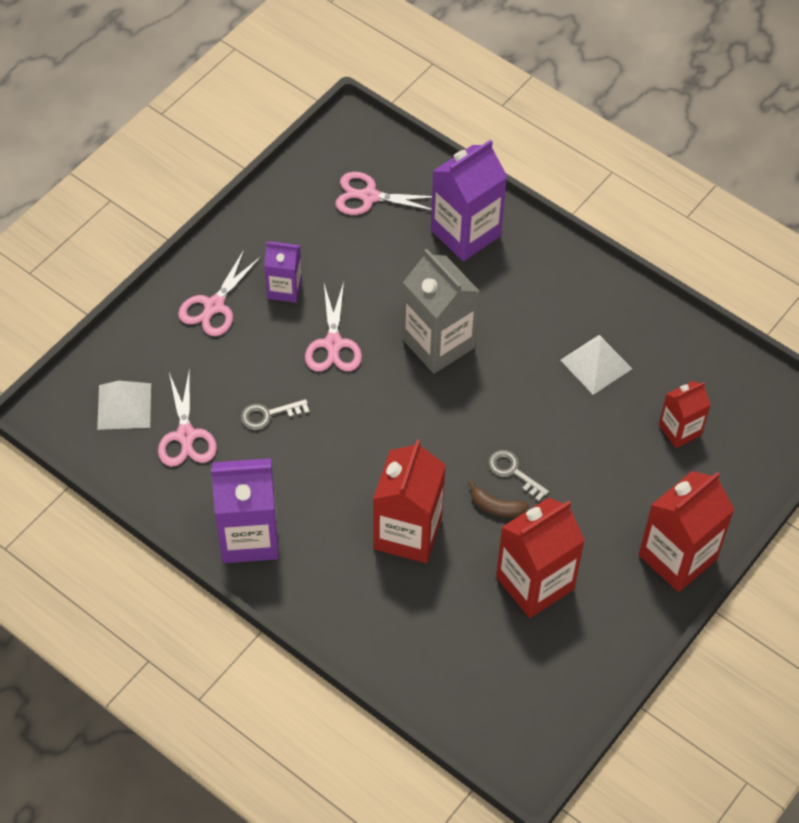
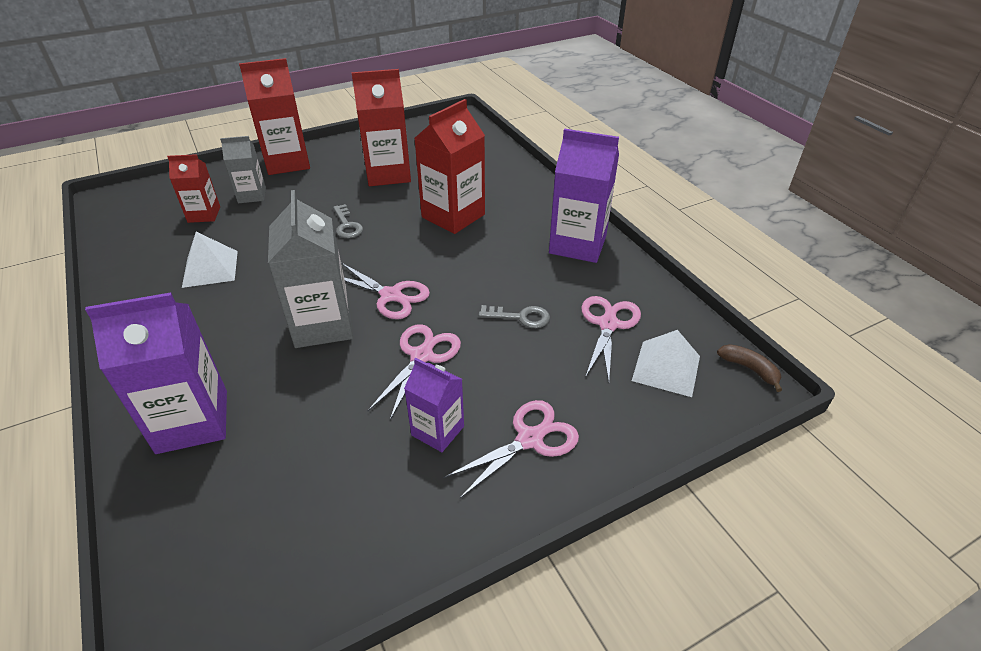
camera: 155 degrees left, 15 degrees down
(369, 197) = (254, 515): pink scissors -> pink scissors (391, 295)
(496, 506) = (377, 212): brown banana -> brown banana (749, 369)
(660, 480) = (252, 195): none -> grey carton

